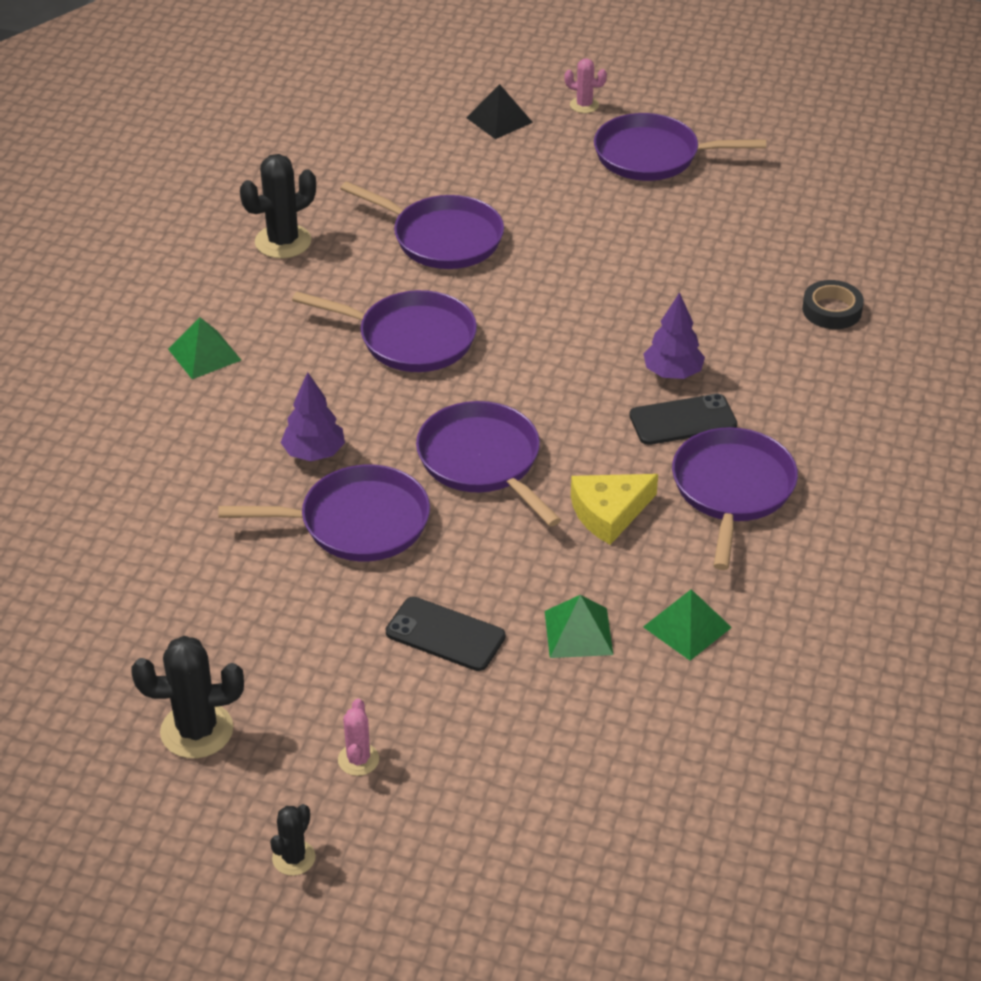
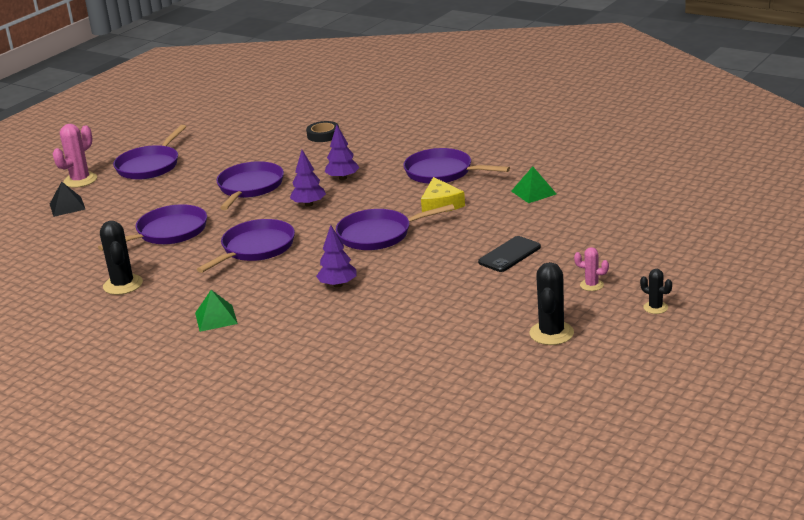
camera: 70 degrees left, 15 degrees down
(357, 522) = (407, 274): purple pan -> purple pan (249, 187)
(567, 358) = (309, 204): none -> purple tree
(578, 632) = (524, 219): green pyramid -> none
(584, 105) = (80, 180): pink cactus -> pink cactus, size x1.78
(683, 420) = (382, 179): black phone -> none

